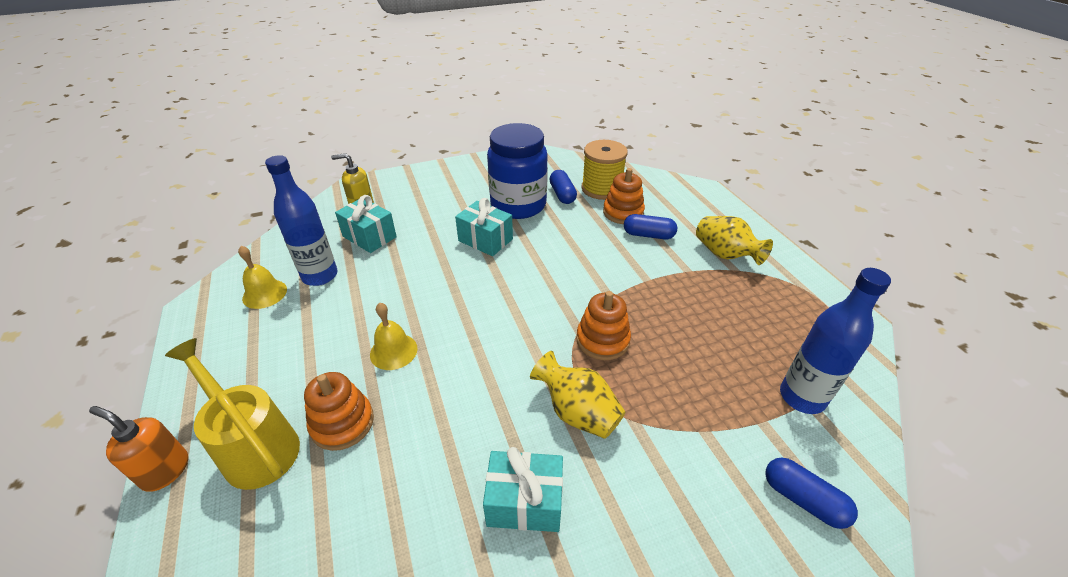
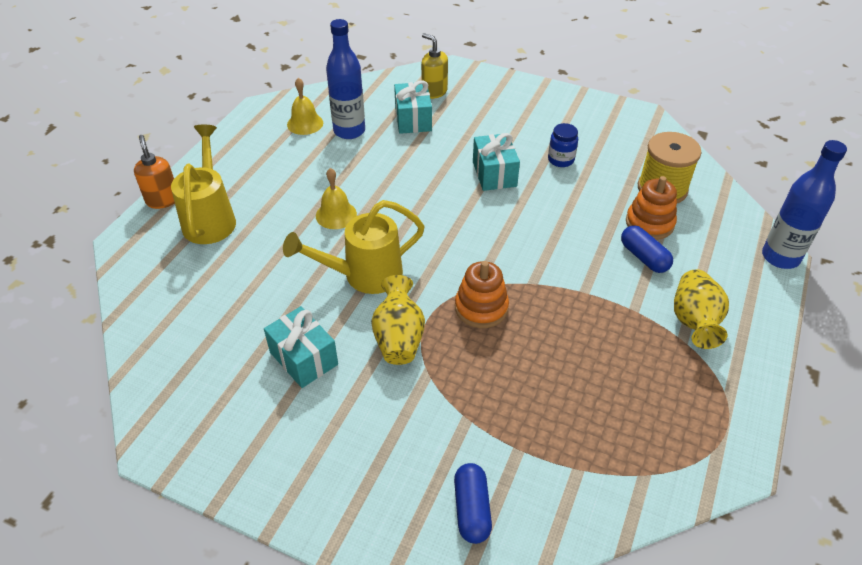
camera: 45 degrees right, 5 degrees up
(342, 423) = (262, 238): orange stacking toy -> none
(484, 383) = (364, 275): none -> yellow watering can
(518, 205) = (561, 160): blue jar -> blue jar, size x0.43
(562, 194) = (615, 173): blue capsule -> none
(802, 397) = (578, 463): blue bottle -> blue bottle (780, 257)

